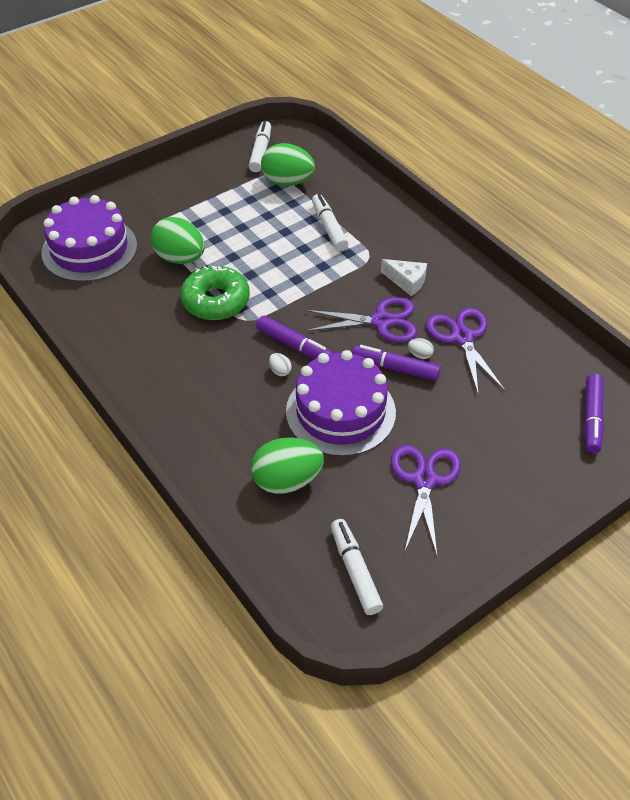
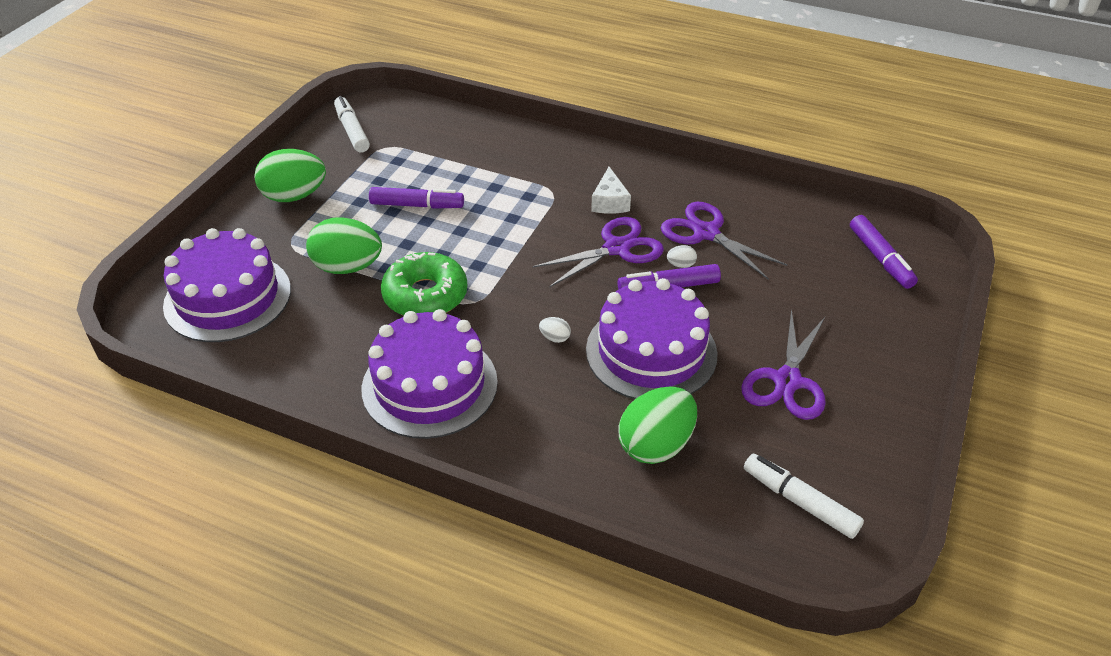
camera: 30 degrees left, 5 degrees down
(170, 367) = (429, 385): none -> purple cake
(287, 182) = (406, 150): green egg -> green egg (294, 196)
(294, 345) = (548, 306): purple marker -> purple marker (417, 205)
(329, 228) = (488, 179): white marker -> none
(407, 281) = (609, 202): white cheese -> white cheese turned 90 degrees clockwise
(424, 480) = (787, 381): purple scissors -> purple scissors turned 135 degrees counterclockwise

